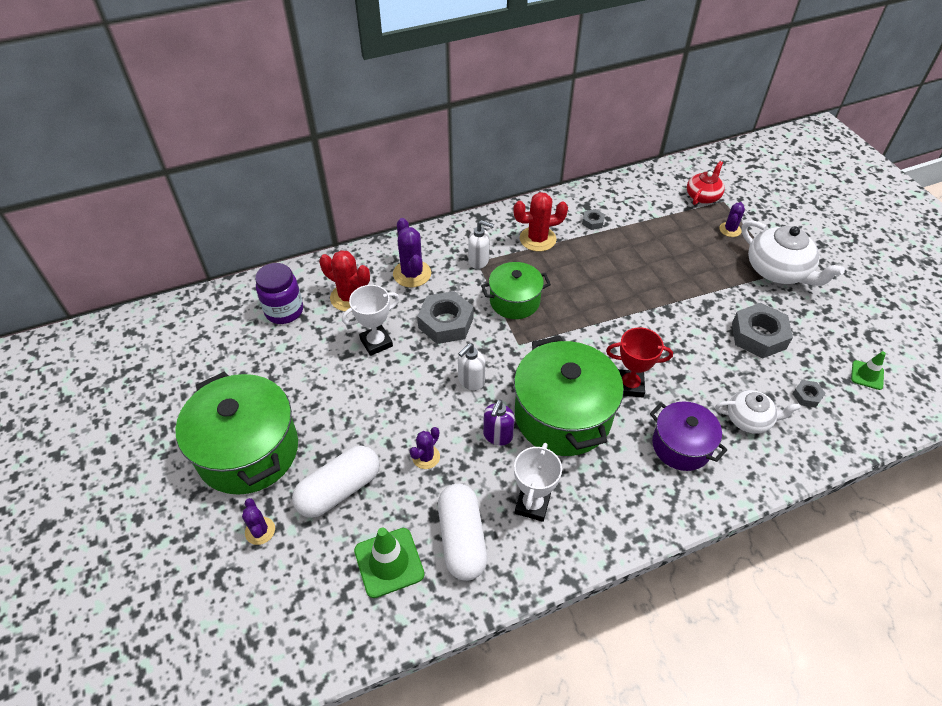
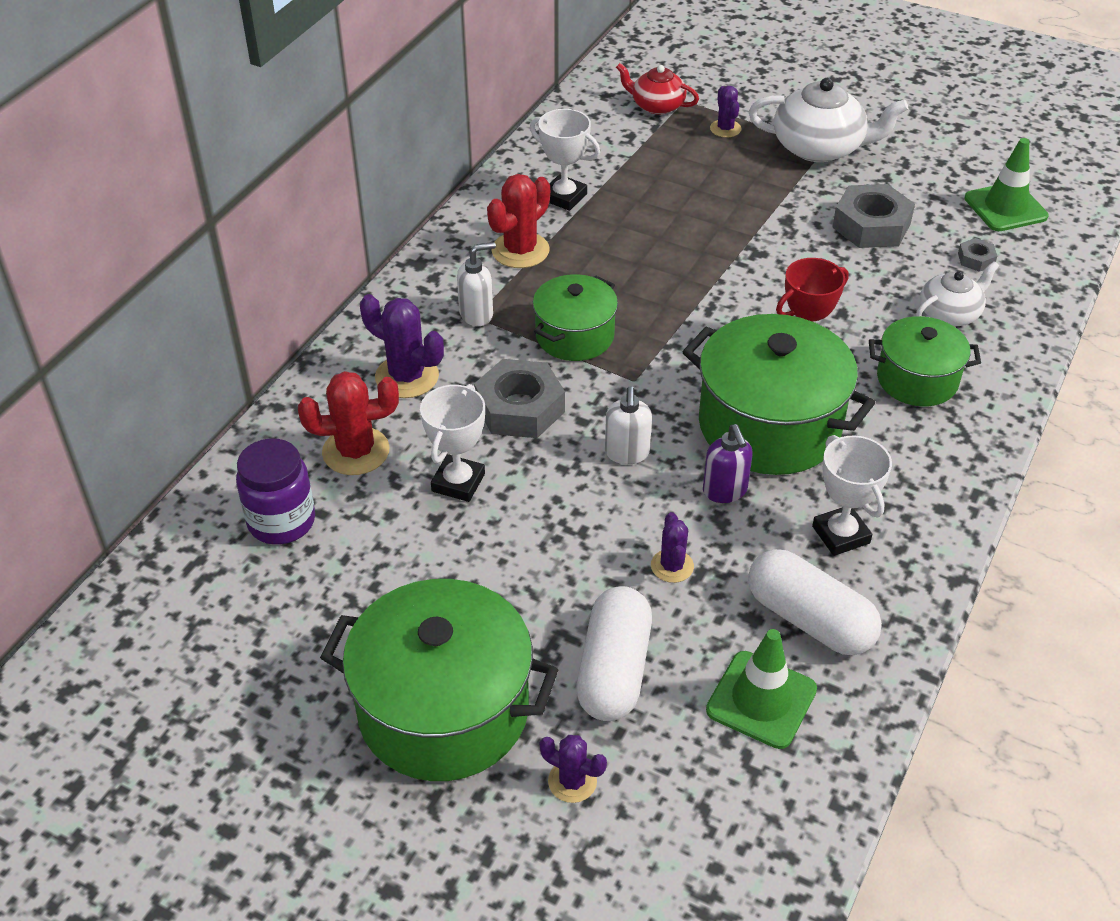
camera: 40 degrees left, 5 degrees down
(592, 222) = (564, 197): grey nut -> white trophy
(681, 446) = (917, 380): purple pot -> green pot
(703, 196) = (656, 105): red teapot -> red teapot turned 60 degrees counterclockwise
(867, 375) = (1005, 207): green traffic cone -> green traffic cone, size x1.67

